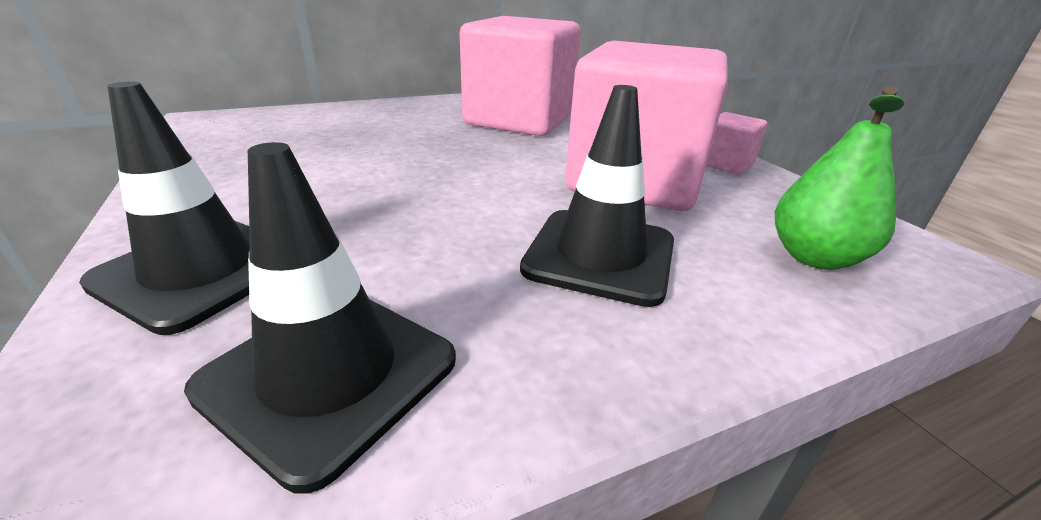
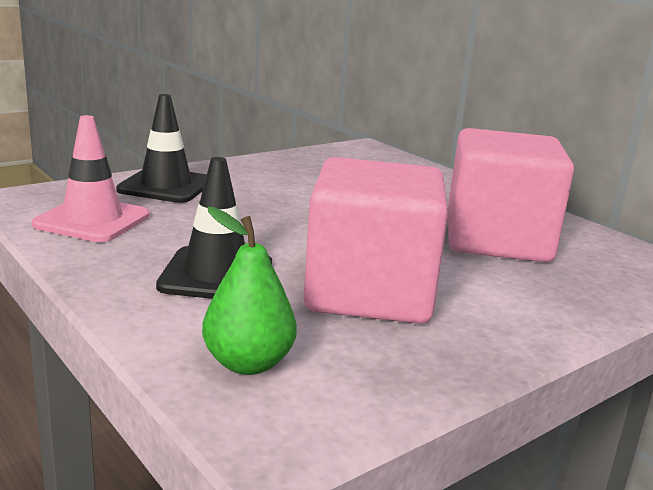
camera: 75 degrees right, 10 degrees down
(329, 374) = (92, 220): black traffic cone -> pink traffic cone
(725, 164) = (469, 348): pink cube -> none

